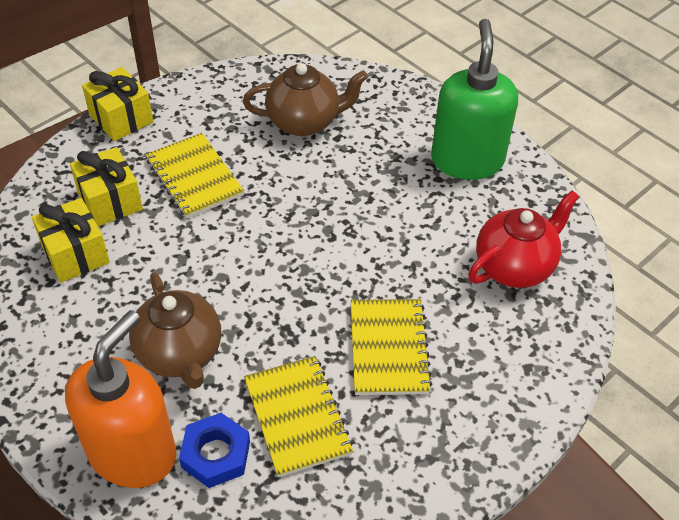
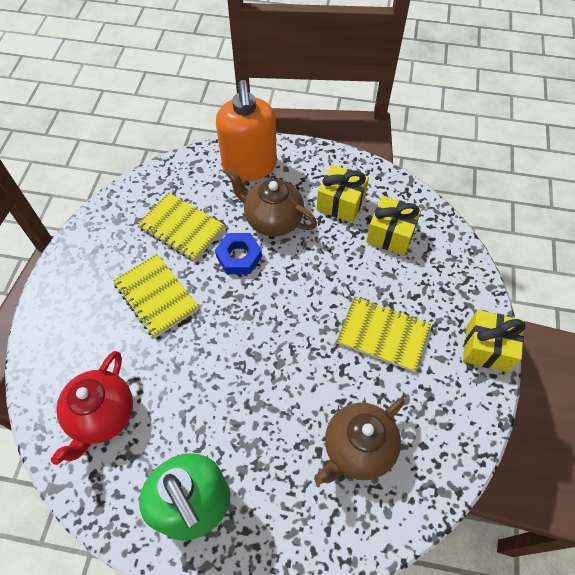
camera: 145 degrees right, 10 degrees up
(110, 201) = (413, 280): yellow gift -> yellow gift (340, 203)
(216, 454) = (209, 188): blue nut -> blue nut (239, 256)

